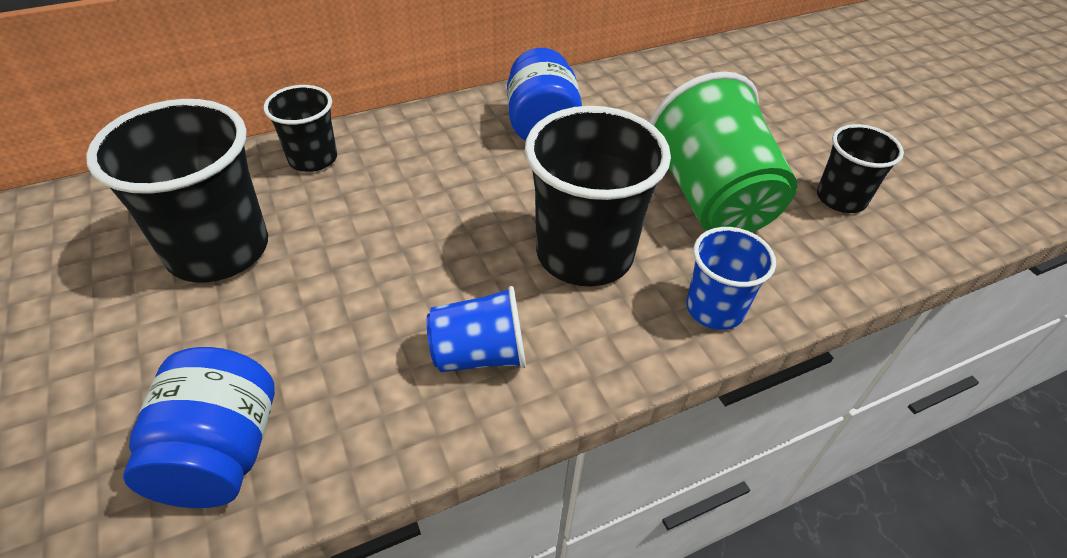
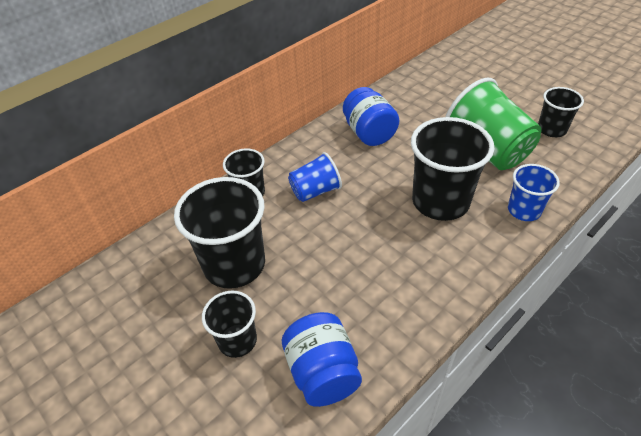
camera: 15 degrees left, 0 degrees up
(139, 359) = (237, 340): none -> black cup
(479, 354) = (421, 274): blue cup -> blue cup (315, 191)

